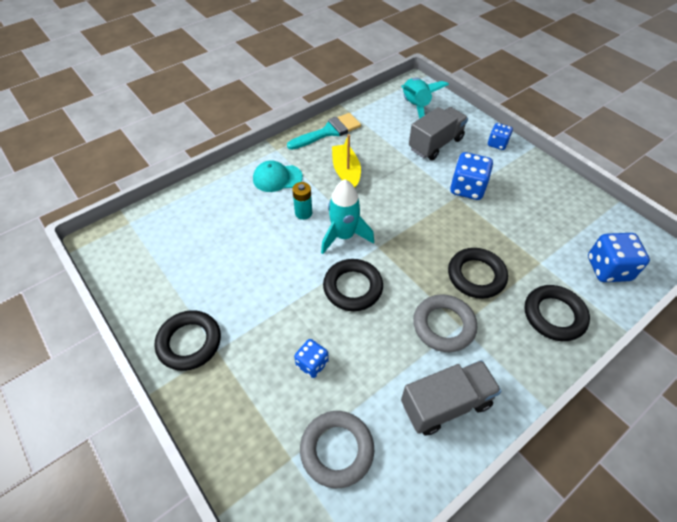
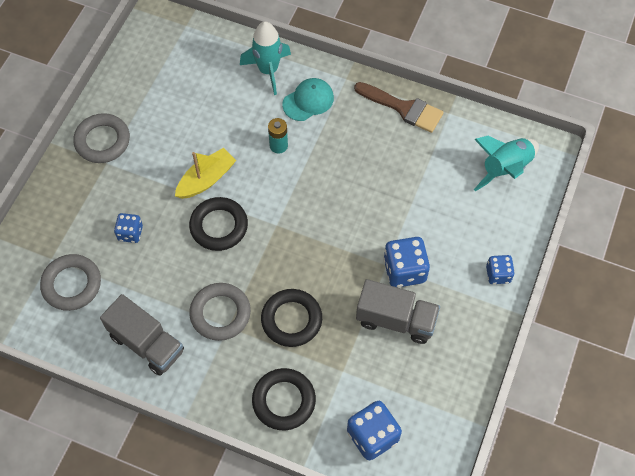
camera: 60 degrees right, 10 degrees up
(189, 342) = (102, 141): black ring -> grey ring
(277, 178) = (308, 101): turquoise cap -> turquoise cap turned 90 degrees clockwise
(328, 132) = (403, 108): turquoise brush -> brown brush
(344, 236) = (272, 192): turquoise rocket -> turquoise rocket (268, 70)
(346, 172) = (354, 153): yellow boat -> yellow boat (206, 179)
(435, 144) = (454, 214): grey truck -> grey truck (396, 320)

